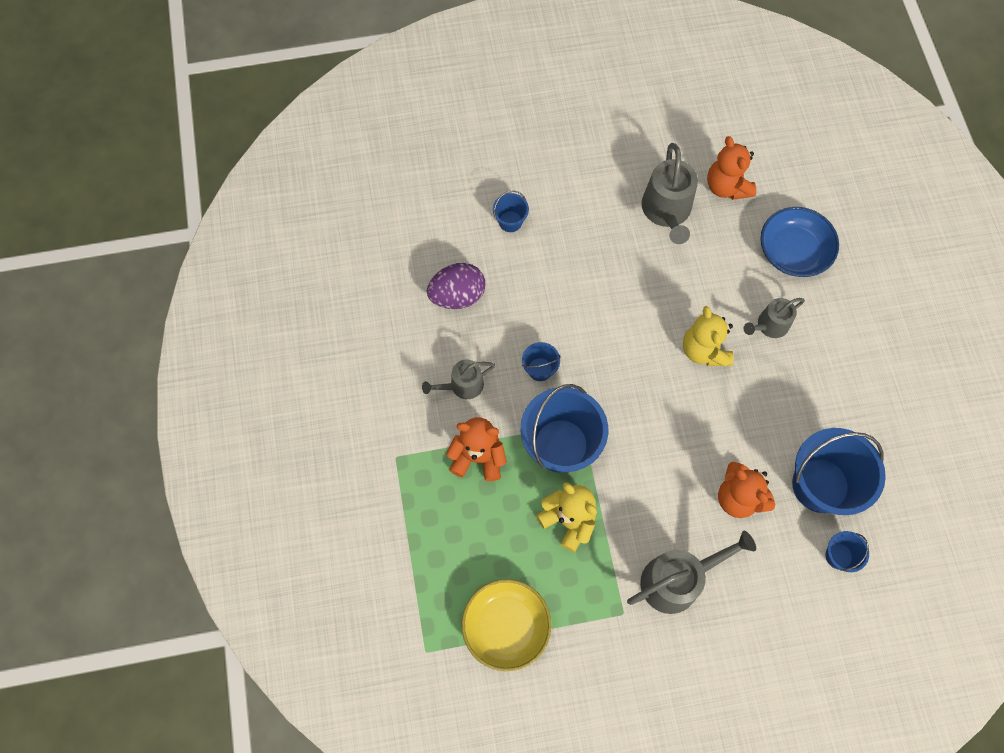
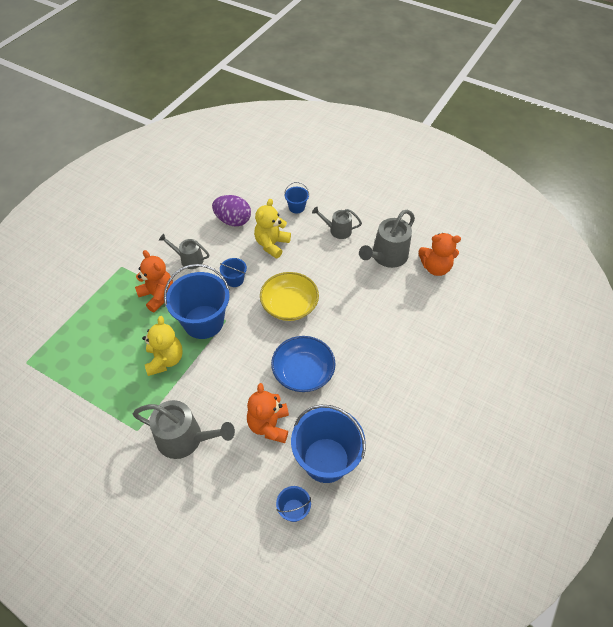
camera: 40 degrees right, 15 degrees down
(506, 626) = (74, 384): yellow bowl -> yellow bowl (289, 305)
(704, 350) = (333, 335): yellow teddy bear -> yellow teddy bear (272, 244)
(726, 186) = (435, 268): orange teddy bear -> orange teddy bear turned 105 degrees counterclockwise
(769, 325) = (387, 351): grey watering can -> grey watering can (337, 230)
(793, 251) = (443, 325): blue bowl -> blue bowl (303, 372)

